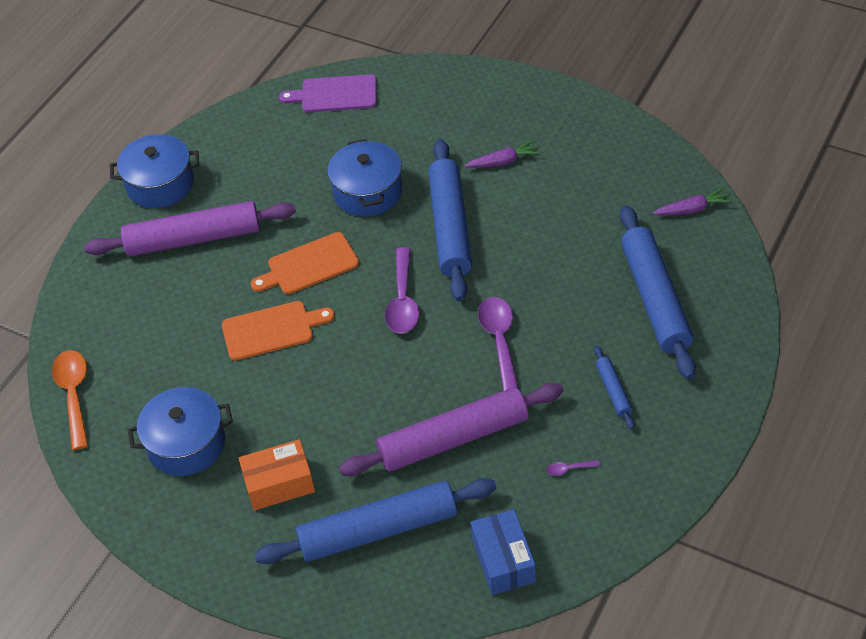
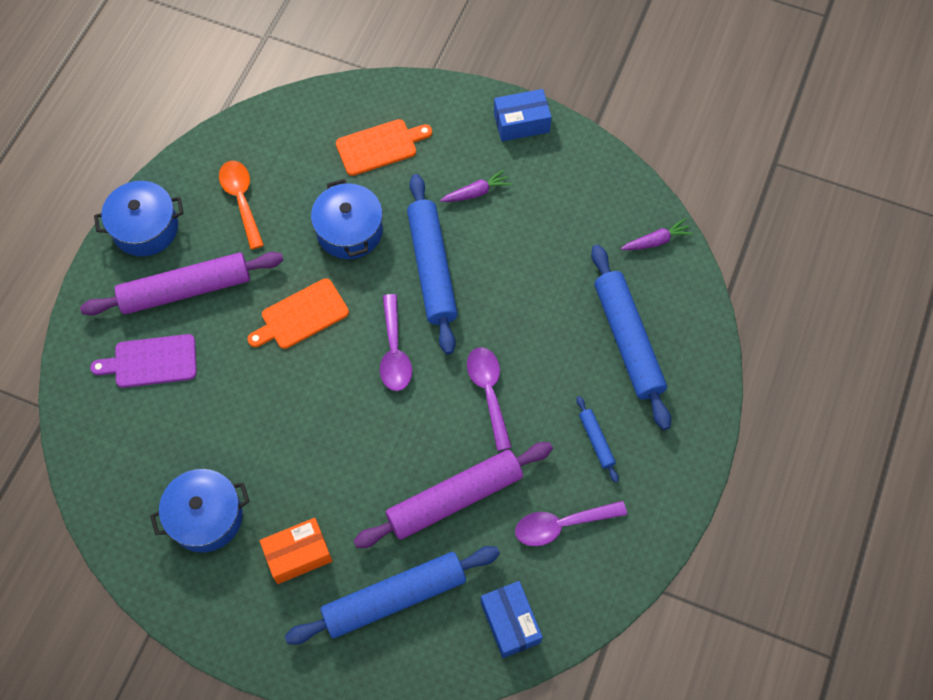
camera: 10 degrees left, 15 degrees up
(74, 395) = (91, 469): orange spoon -> orange spoon (241, 200)
(271, 330) = (273, 389): orange cutting board -> orange cutting board (379, 146)
(335, 94) = (307, 118): purple cutting board -> purple cutting board (151, 362)
(556, 102) = (521, 123): none -> blue box
(569, 469) = (562, 525): purple spoon -> purple spoon, size x2.34

